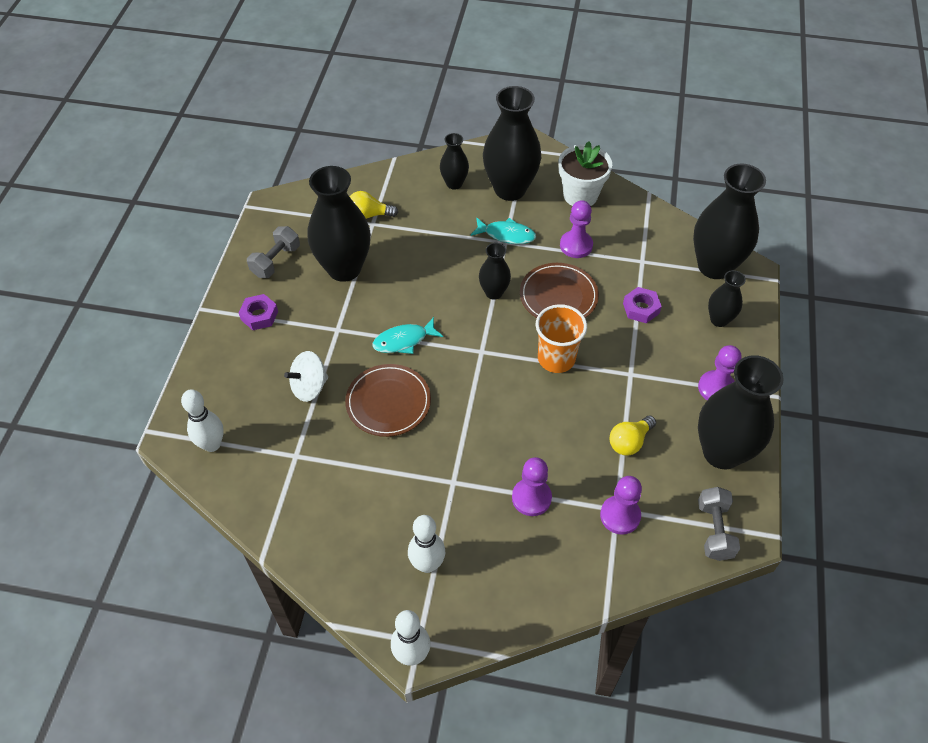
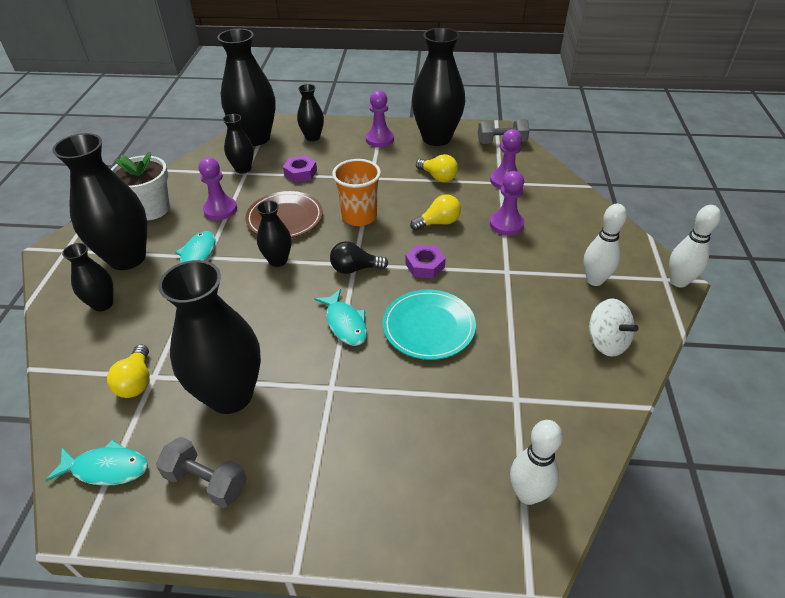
camera: 95 degrees left, 10 degrees down
(259, 315) = (309, 482): purple nut -> purple nut (425, 265)
(300, 211) = (106, 468): none -> turquoise fish
(309, 387) = (420, 401): white spinning top -> white spinning top (606, 342)
(388, 402) = (428, 327): brown plate -> turquoise plate
(474, 351) = (355, 269): none -> black light bulb
(540, 430) = (438, 223): none -> yellow light bulb
(649, 258) = (243, 169): none -> black vase

